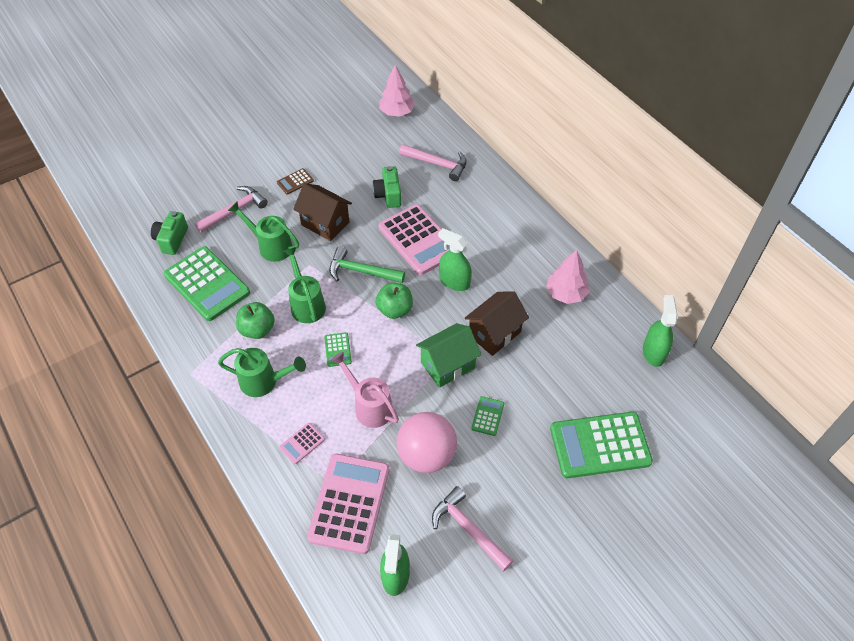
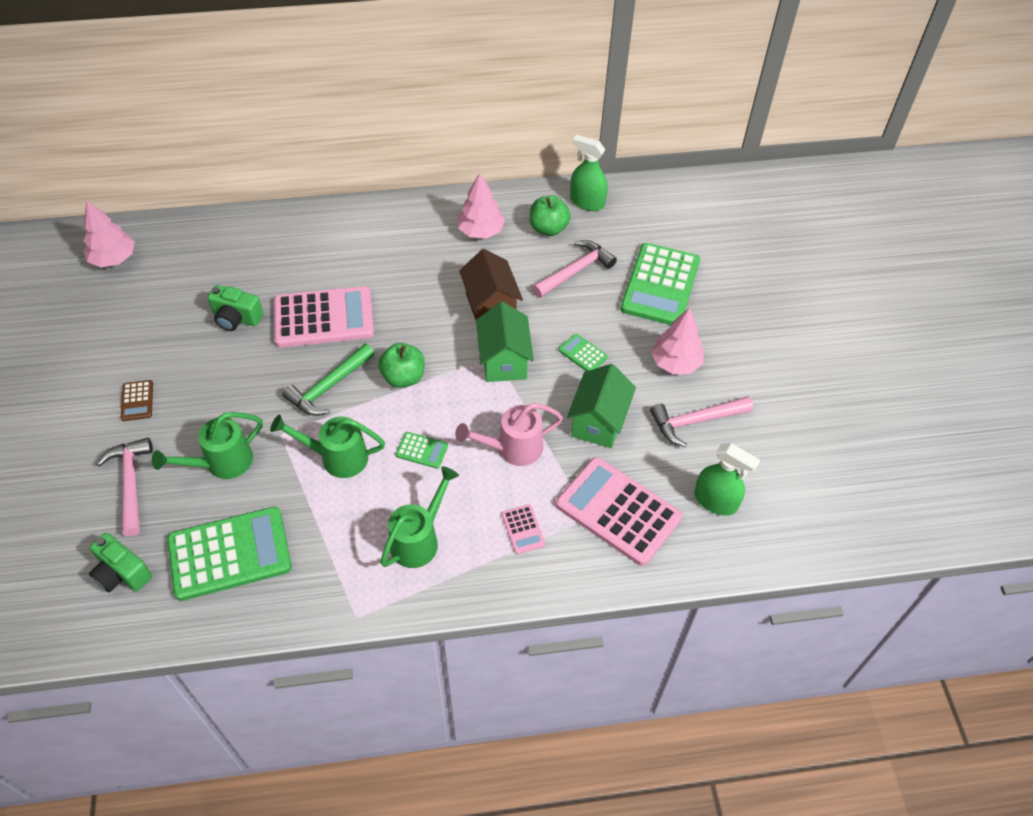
camera: 65 degrees left, 0 degrees up
(257, 329) = (340, 521): green apple -> green apple (548, 228)
(325, 223) = (230, 395): brown house -> none
(426, 455) = (598, 422): pink ball -> green house
(437, 164) = (228, 256): pink hammer -> pink hammer (575, 271)
(454, 281) = (403, 311): green spray bottle -> none
(521, 490) = (675, 363): none -> pink tree

